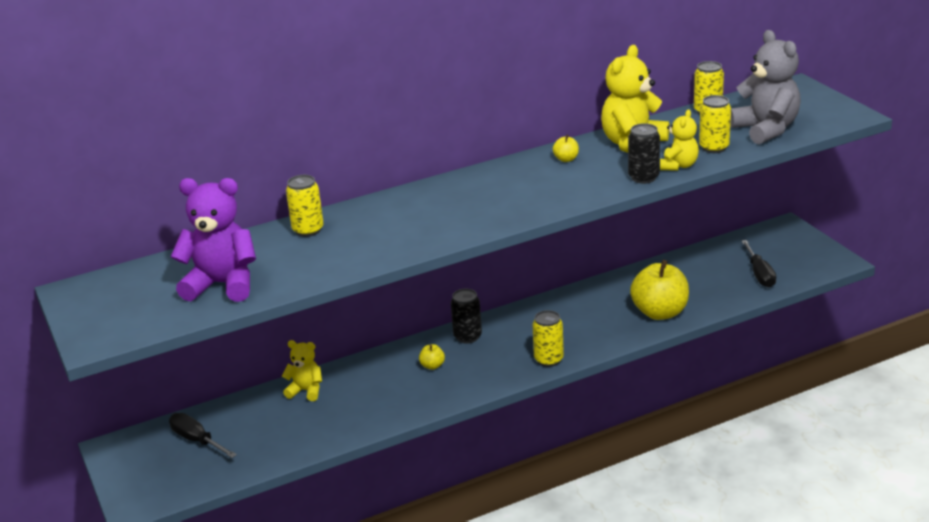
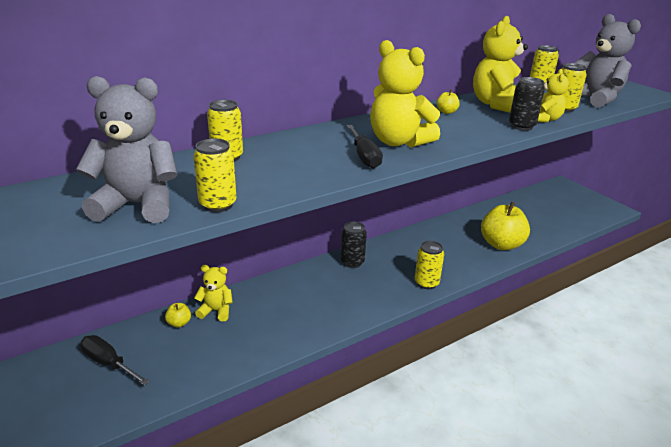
camera: 10 degrees left, 0 degrees up
(222, 285) = (137, 205): purple teddy bear -> grey teddy bear
(293, 283) = (218, 205): none -> yellow can
(432, 366) = (328, 288): yellow apple -> yellow apple (179, 323)
(491, 205) = (398, 142): none -> yellow teddy bear
(759, 274) = (562, 217): black screwdriver -> black screwdriver (364, 156)

